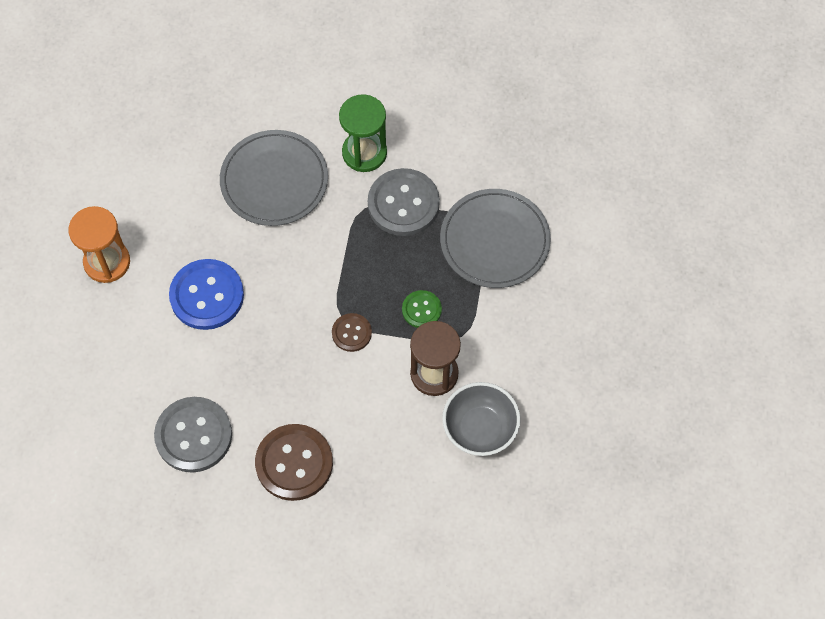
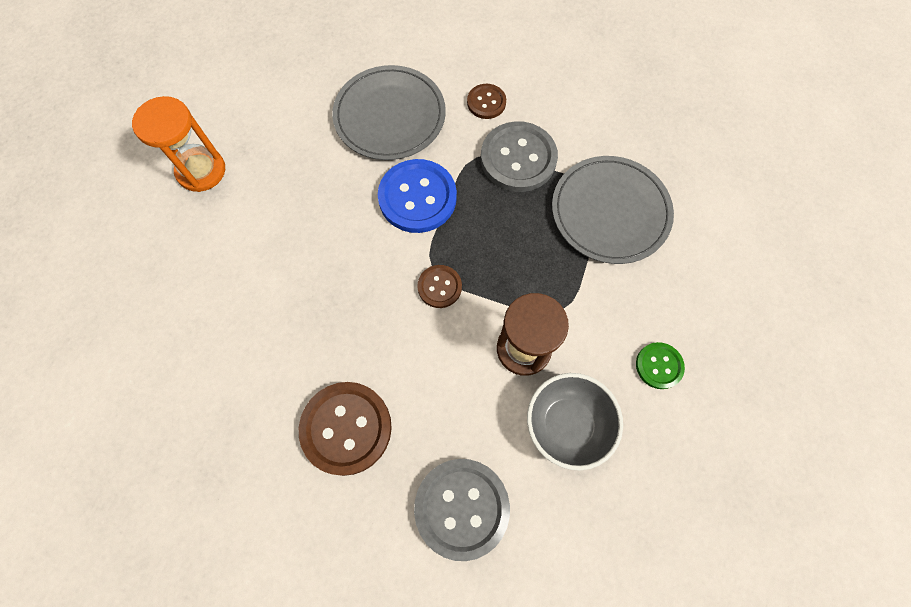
camera: 10 degrees right, 5 degrees up
(193, 435) = (242, 375): grey button -> grey button (461, 508)
(207, 295) = (294, 221): blue button -> blue button (417, 197)
(364, 153) = (486, 102): green hourglass -> brown button
(421, 310) = (520, 274): green button -> green button (659, 366)

